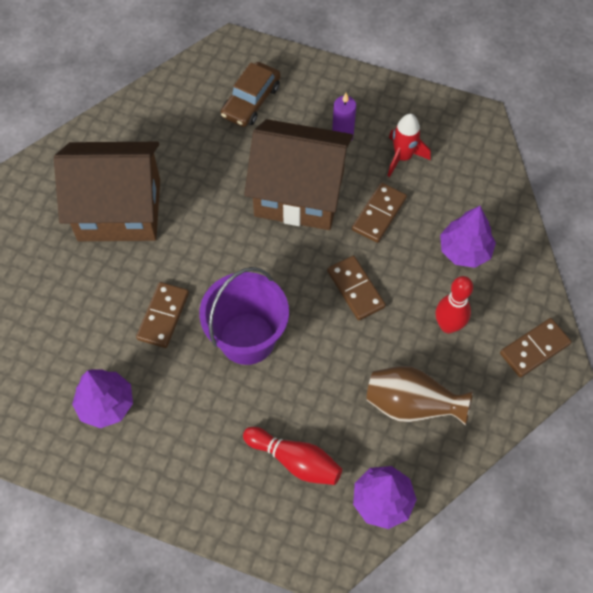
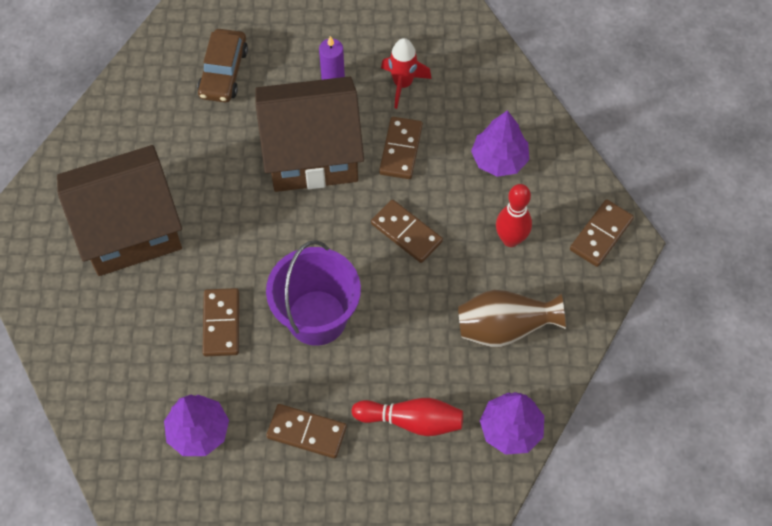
camera: 20 degrees left, 0 degrees up
(198, 438) = (306, 432): none -> brown domino

